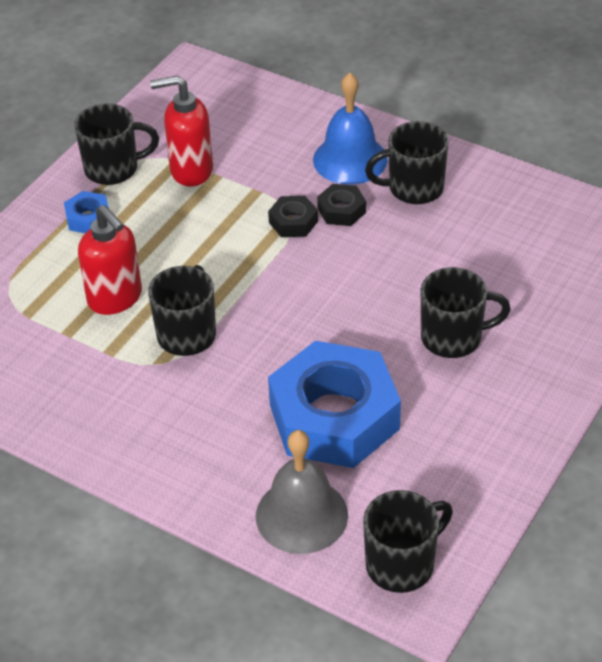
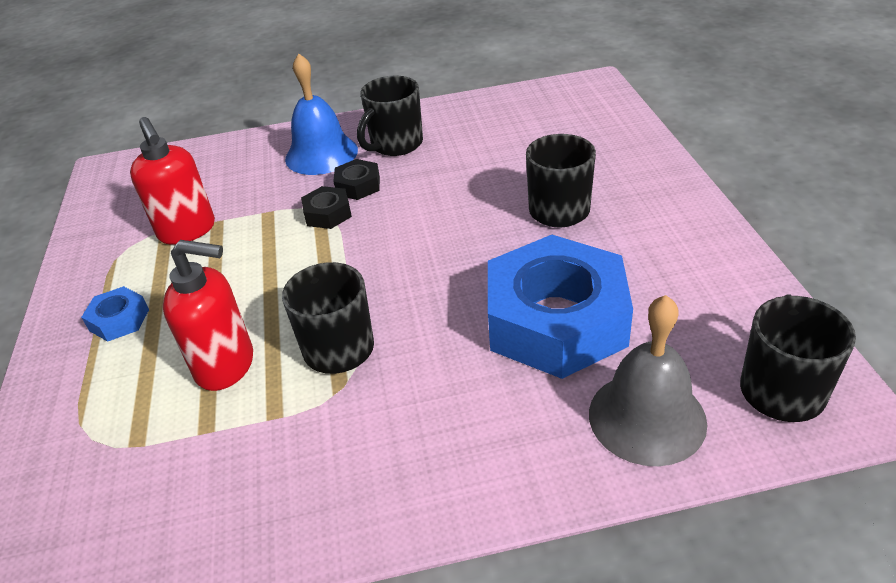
camera: 40 degrees left, 5 degrees down
(113, 169) = (104, 270): black mug -> none
(191, 170) = (187, 231): red soap dispenser -> red soap dispenser turned 75 degrees counterclockwise

